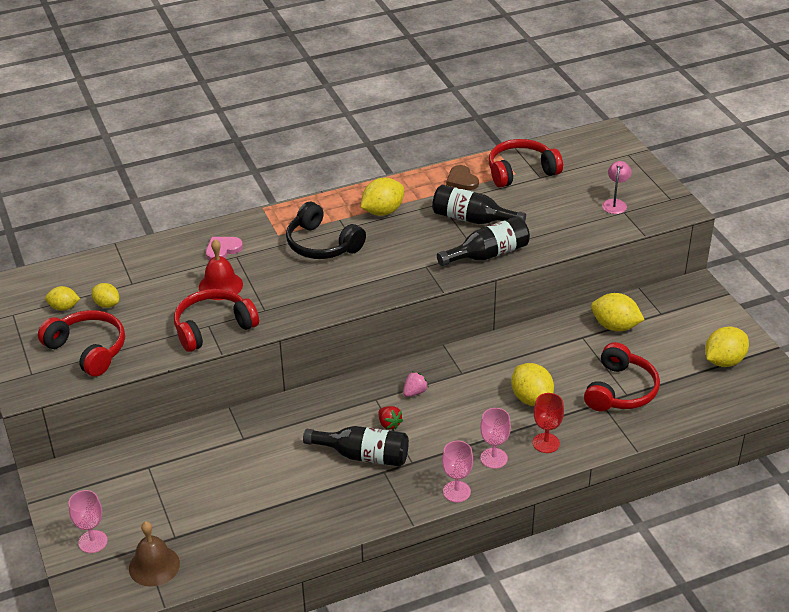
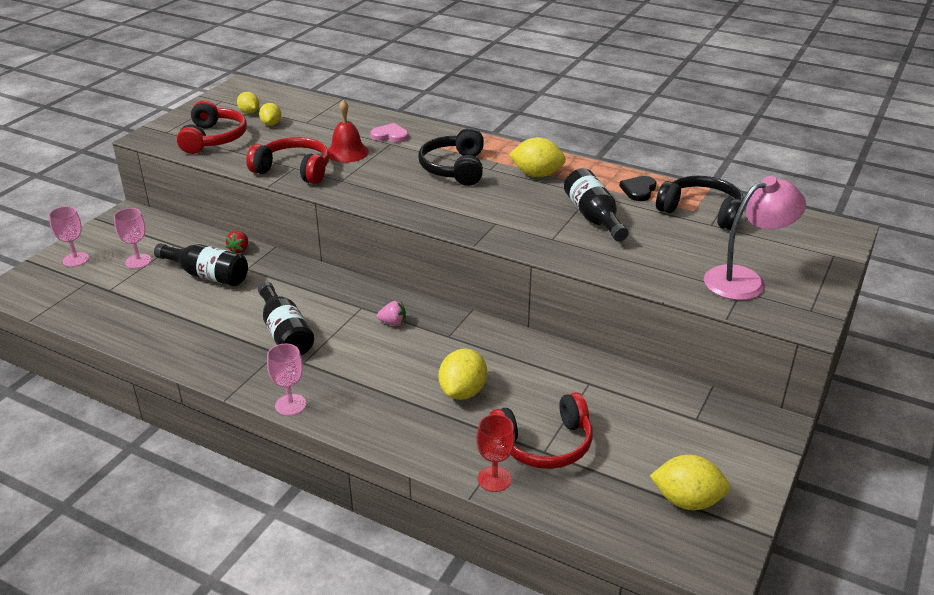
camera: 50 degrees right, 5 degrees down
(154, 566) = (70, 295): brown bell -> none
(389, 424) = (338, 328): red strawberry -> red strawberry (239, 249)
(462, 180) = (638, 190): brown heart -> black heart
(488, 254) = (557, 245): black bottle -> black bottle (207, 275)
(494, 458) = (357, 406): pink goblet -> pink goblet (138, 261)
(521, 172) = (701, 212): red headphones -> black headphones
(546, 443) = (412, 429): red goblet -> red goblet (494, 479)
(615, 203) = (745, 280): pink lamp -> pink lamp, size x1.91
(615, 326) = (633, 397): yellow lemon -> none

